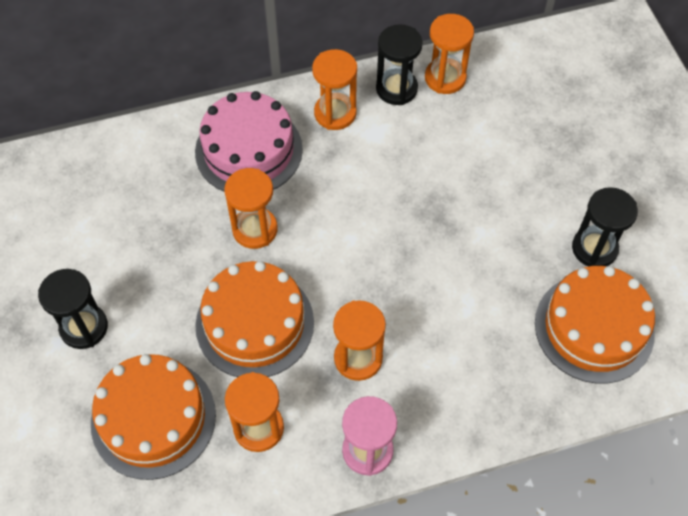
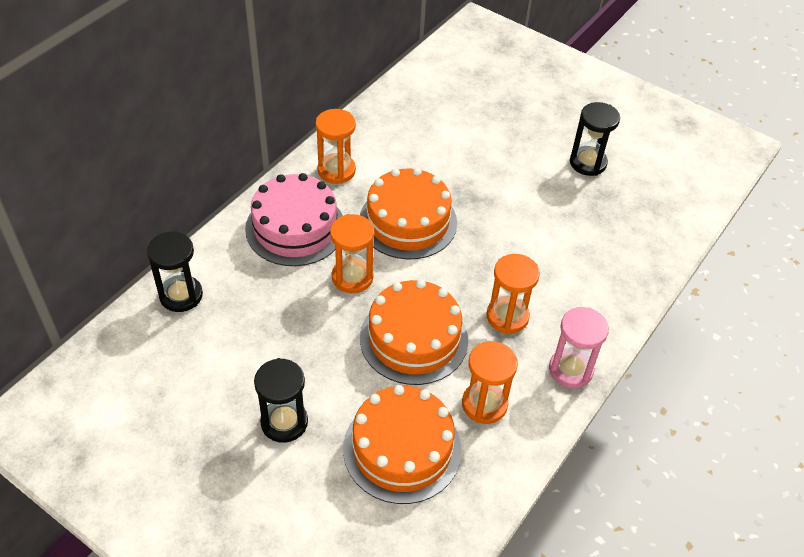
camera: 40 degrees left, 10 degrees down
(396, 89) = (365, 133): black hourglass -> black hourglass (181, 295)
(445, 78) = (392, 110): orange hourglass -> none
(594, 328) = (632, 209): orange cake -> orange cake (408, 221)

